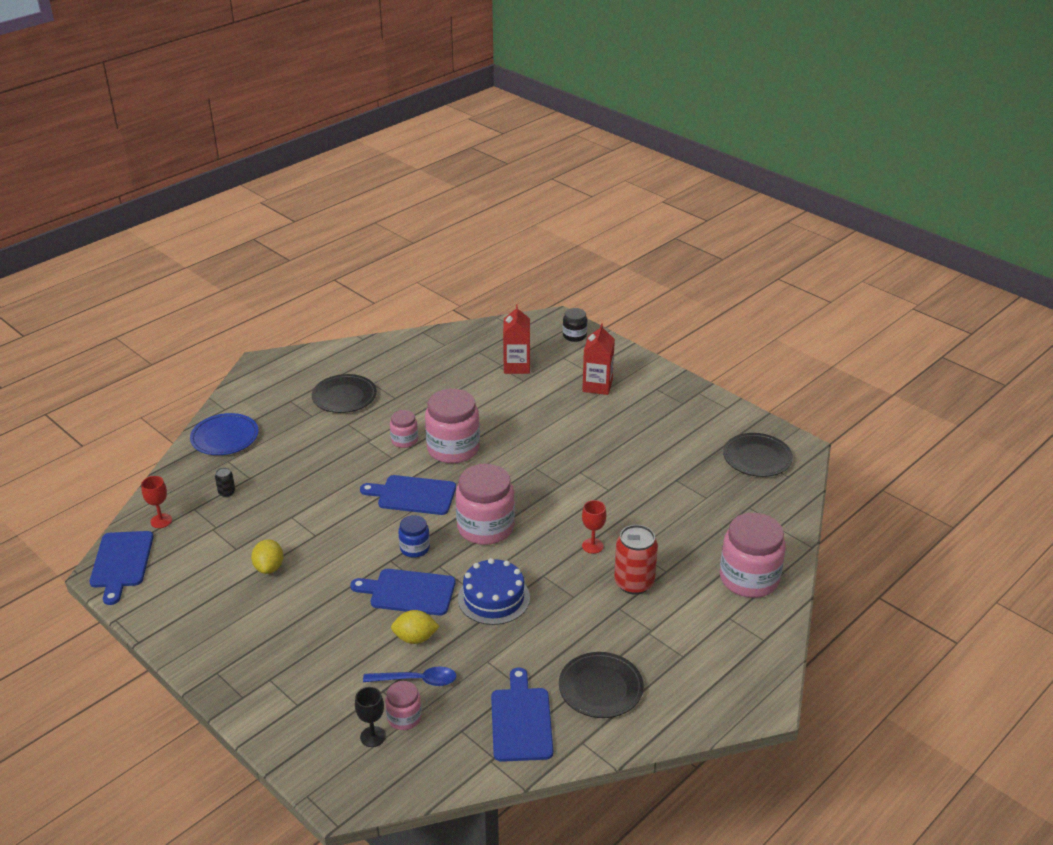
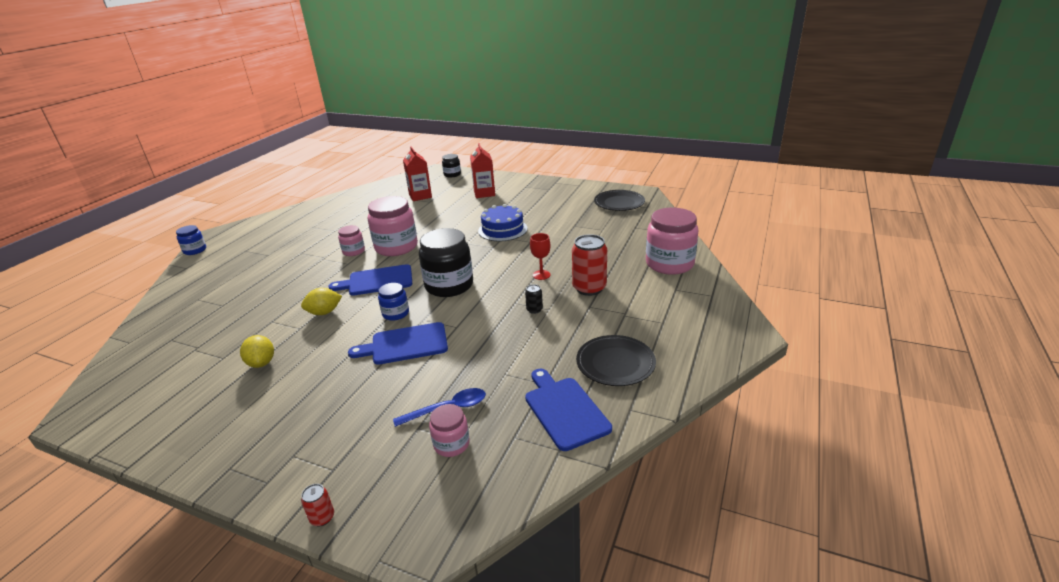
camera: 20 degrees left, 5 degrees down
(121, 562) = (96, 402): blue cutting board -> none
(161, 521) = (137, 357): red goblet -> none
(225, 437) = (190, 285): blue plate -> none
(227, 492) = (202, 320): black can -> black can (534, 309)
(239, 383) = (195, 250): none -> blue jar
(276, 745) = (322, 517): none -> red can
(344, 396) = (291, 238): black plate -> none
(373, 736) = (427, 472): black goblet -> none
(415, 638) = (429, 376): yellow lemon -> yellow lemon (324, 312)
(485, 527) = (449, 285): pink jar -> black jar
(493, 598) = (483, 328): blue cake -> blue cake (502, 229)

